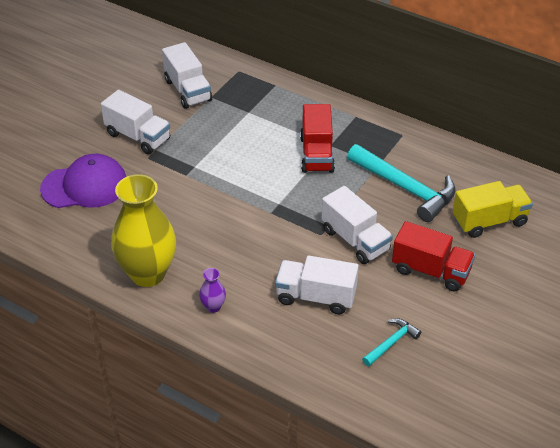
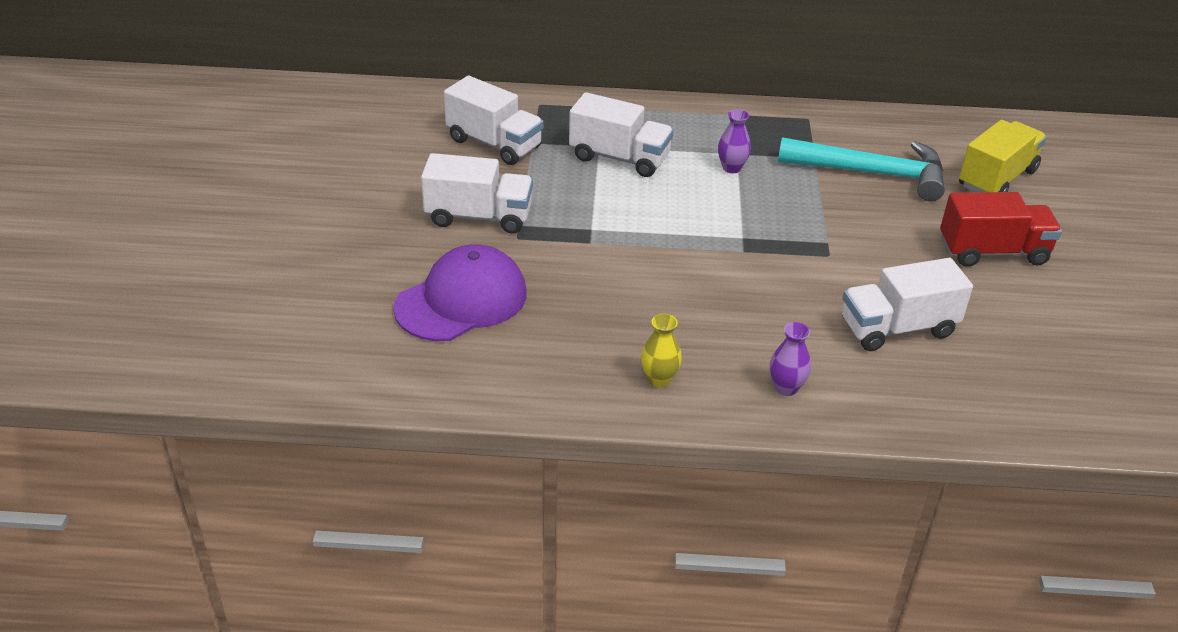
camera: 30 degrees left, 5 degrees down
(148, 273) = (659, 379): yellow vase -> yellow vase, size x0.41
(317, 154) = (731, 168): red truck -> purple vase
(355, 240) = (875, 248): white truck -> white truck (619, 158)
(391, 343) = (1036, 347): turquoise hammer -> none

